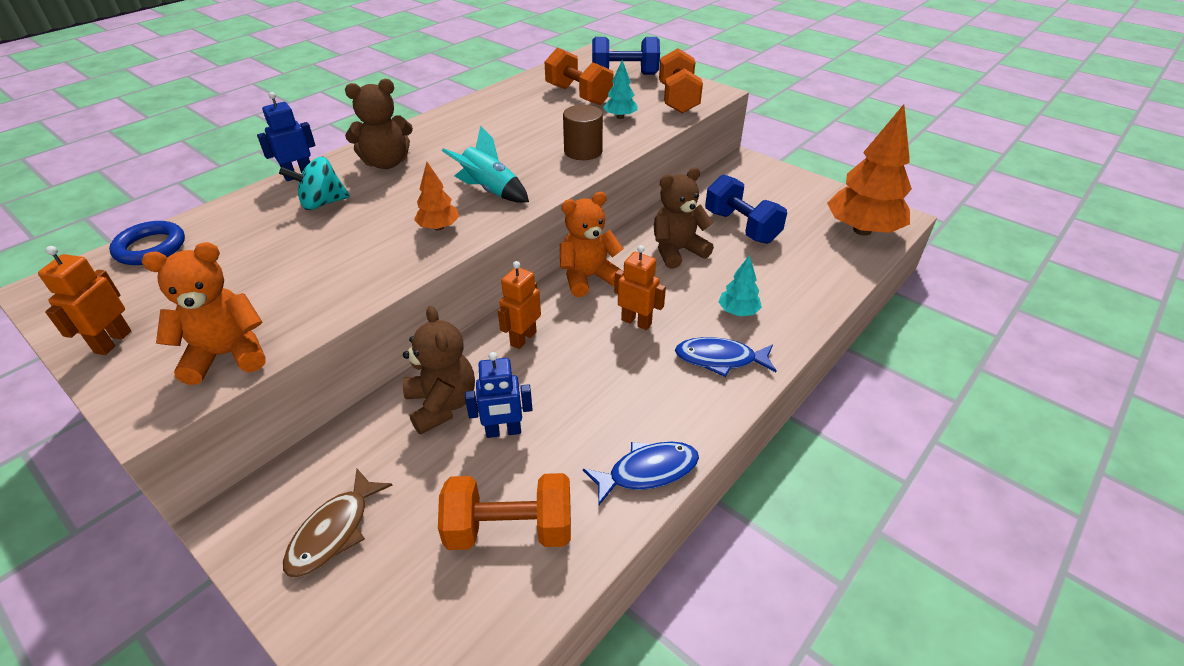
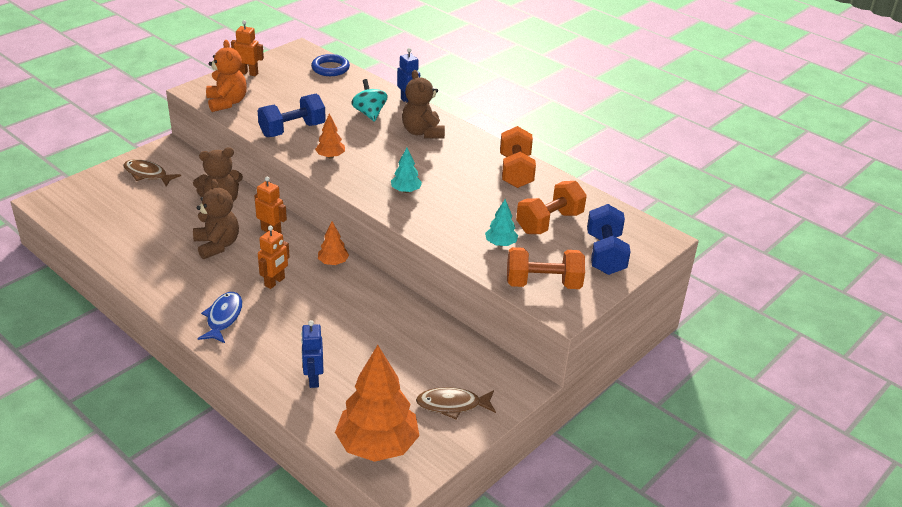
camera: 90 degrees right, 5 degrees down
(490, 191) = (375, 175): turquoise rocket -> none
(503, 431) = (191, 223): blue robot -> blue robot (313, 379)
(510, 530) = (124, 225): orange dumbbell -> orange dumbbell (515, 171)
(583, 151) = (433, 219): brown cylinder -> none
(588, 277) = (333, 262): orange teddy bear -> orange tree
(647, 472) = (140, 275): blue fish -> none
(677, 251) = (361, 313): brown teddy bear -> brown teddy bear (217, 245)
(738, 312) = (273, 335): turquoise tree -> turquoise tree (406, 191)
(741, 227) = (393, 358): blue dumbbell -> blue dumbbell (292, 130)
(789, 194) = (452, 405): none -> brown fish

